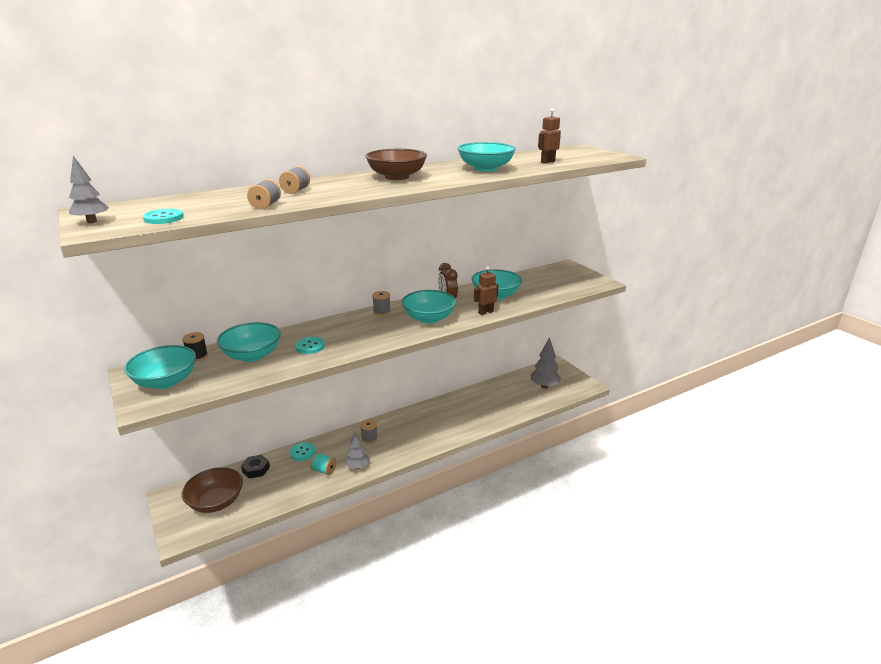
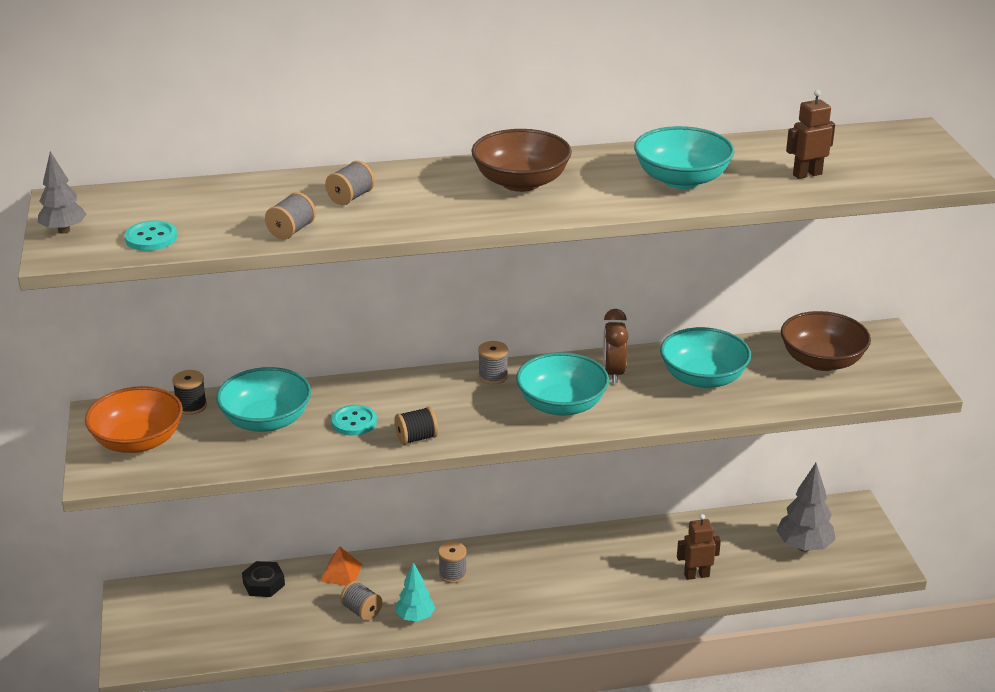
camera: 20 degrees right, 5 degrees up
(165, 381) = (138, 441): turquoise bowl -> orange bowl
(216, 502) = (193, 621): brown bowl -> brown bowl (822, 361)
(302, 452) = (341, 573): turquoise button -> orange pyramid
(323, 470) = (361, 611): turquoise spool -> grey spool
(353, 348) = (416, 438): none -> black spool
(357, 466) = (415, 617): grey tree -> turquoise tree
(485, 312) = (663, 411): brown robot -> brown robot (696, 575)

